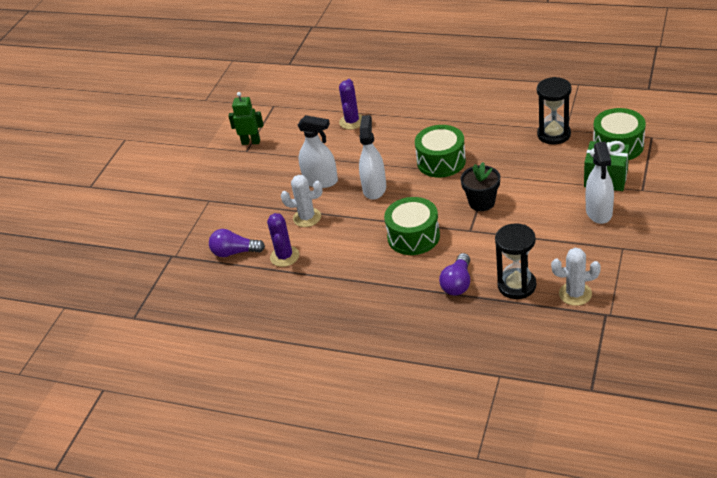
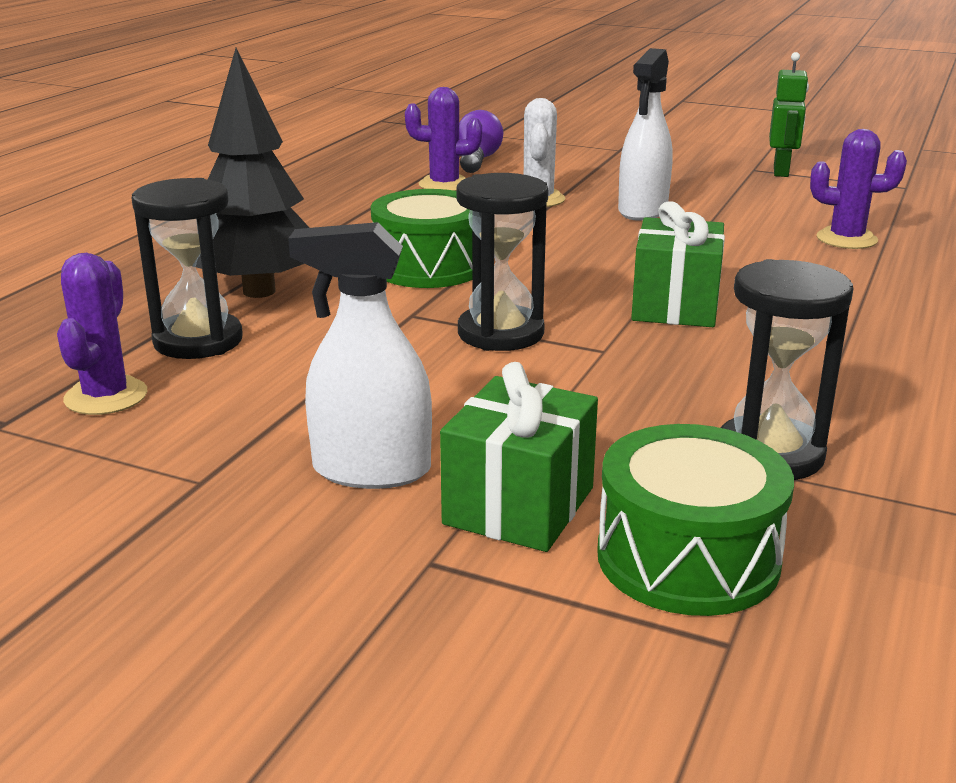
camera: 90 degrees right, 15 degrees down
(374, 188) = (600, 246): white spray bottle -> none
(441, 161) = (675, 306): green drum -> green gift
(457, 283) = (259, 291): purple light bulb -> black tree
(481, 202) = (500, 333): black flower pot -> black hourglass
(575, 294) = (106, 396): white cactus -> purple cactus

